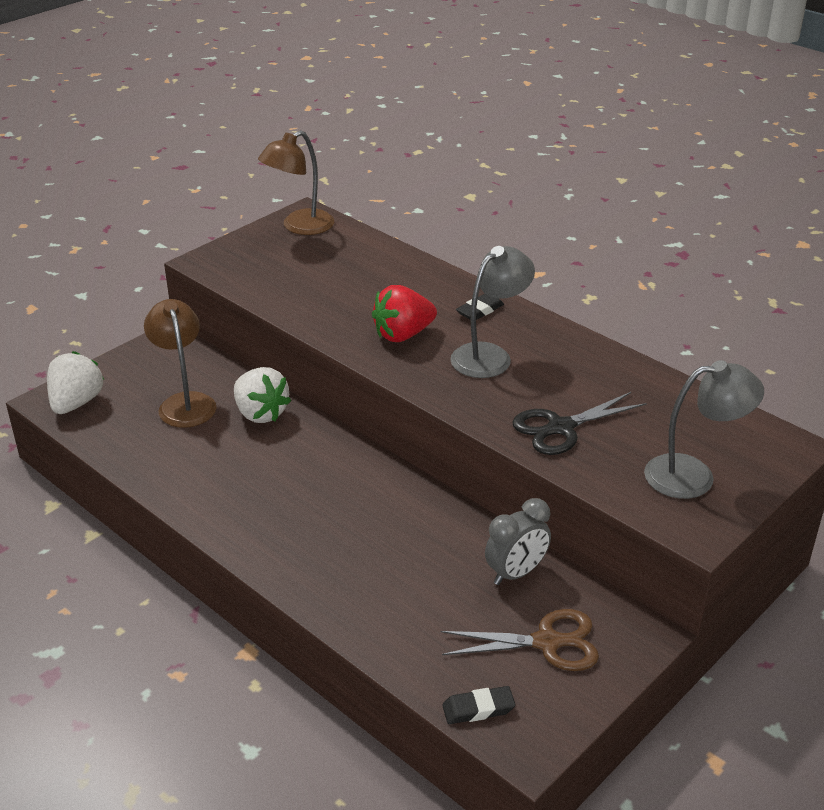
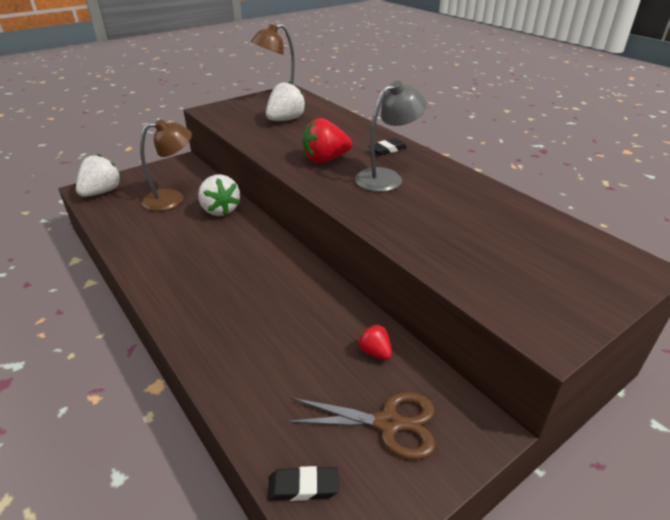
camera: 10 degrees right, 0 degrees up
(185, 403) = (172, 198): brown lamp -> brown lamp turned 75 degrees clockwise
(324, 270) = (285, 120): none -> white strawberry
(516, 573) = (375, 352): grey clock -> red strawberry
(561, 428) = (432, 232): black scissors -> none
(693, 475) = (548, 283): grey lamp -> none

